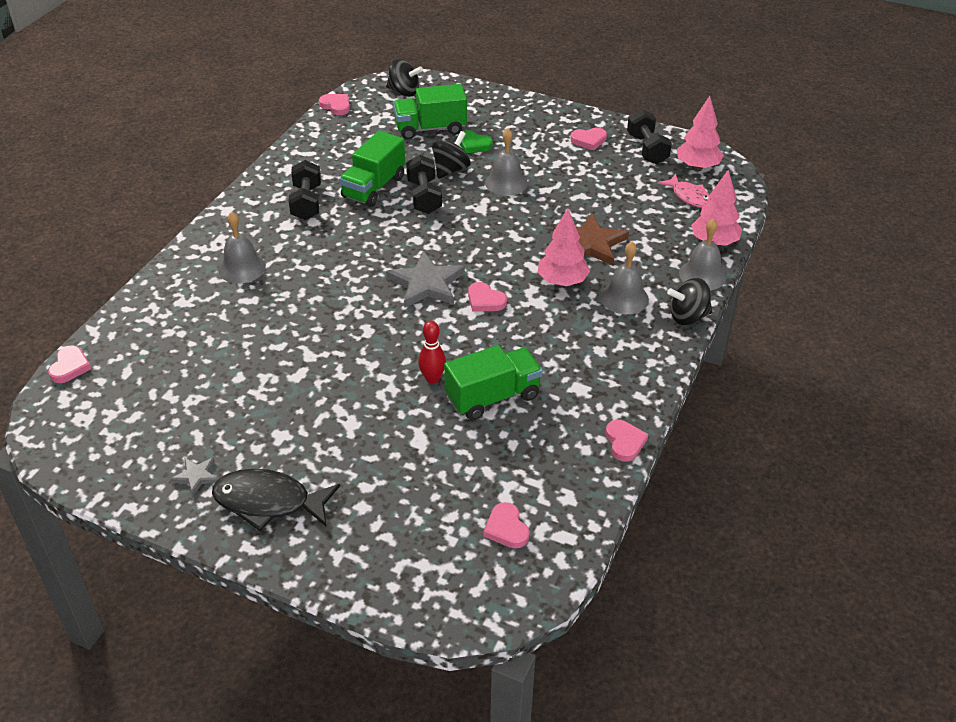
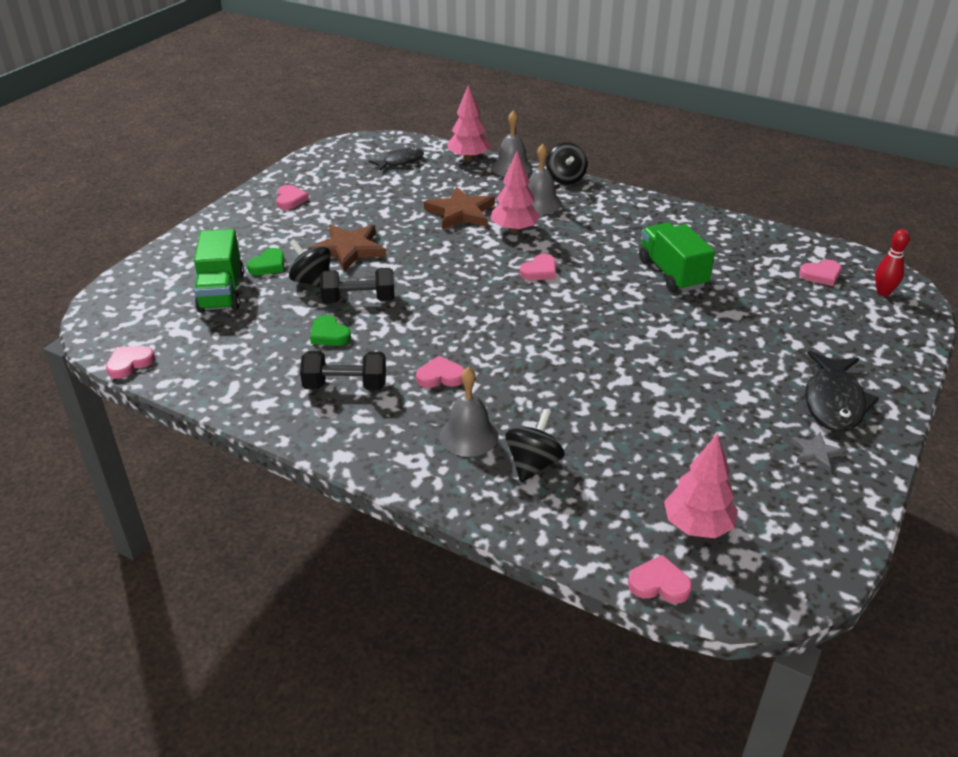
camera: 85 degrees left, 5 degrees down
(374, 187) = (329, 334): green truck -> green heart
(404, 92) = (127, 309): black spinning top -> black spinning top (533, 464)
(426, 284) = (511, 303): grey star -> none
(432, 378) = (652, 304): red bowling pin -> red bowling pin (883, 292)
(506, 183) = (348, 249): grey bell -> brown star
(624, 442) = (715, 218): pink heart -> pink heart (440, 376)
(647, 149) = (318, 173): black dumbbell -> none
(689, 196) = (400, 161): pink fish -> black fish
(697, 166) = (356, 153): pink tree -> pink tree (697, 526)

